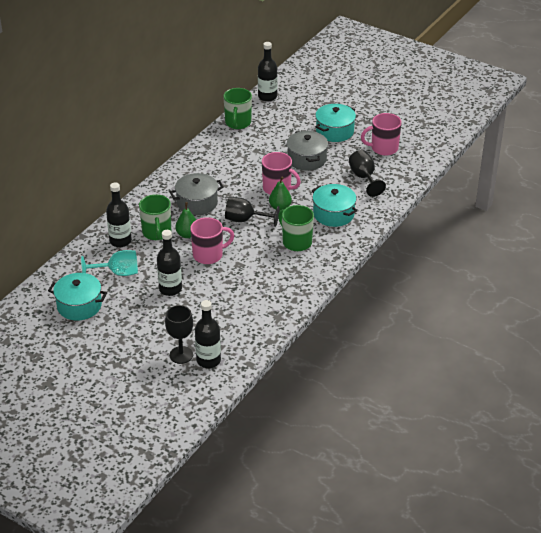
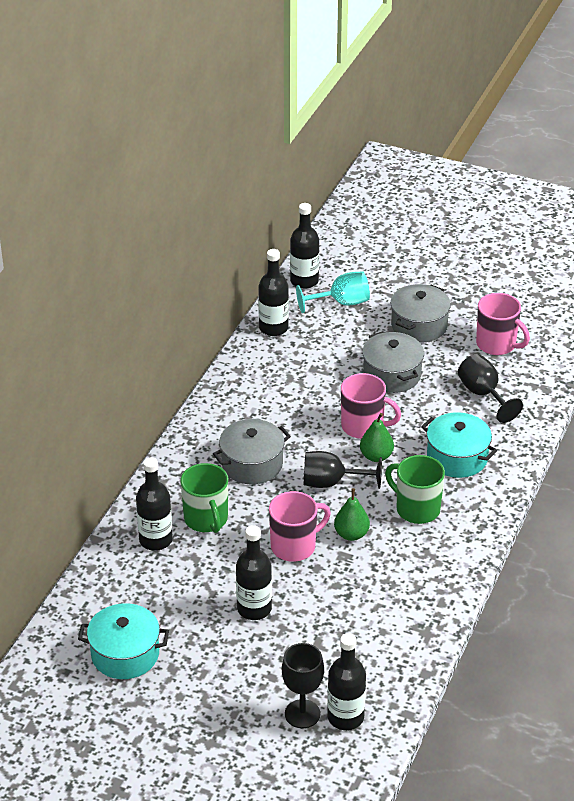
camera: 10 degrees left, 0 degrees up
(118, 273) = (167, 592): turquoise goblet -> turquoise goblet (341, 303)
(187, 234) = (253, 517): green pear -> green pear (351, 534)
(238, 123) = (273, 328): green mug -> black bottle
(335, 131) = (419, 325): turquoise pot -> grey pot
(383, 148) = (497, 344): pink mug -> pink mug turned 120 degrees counterclockwise

